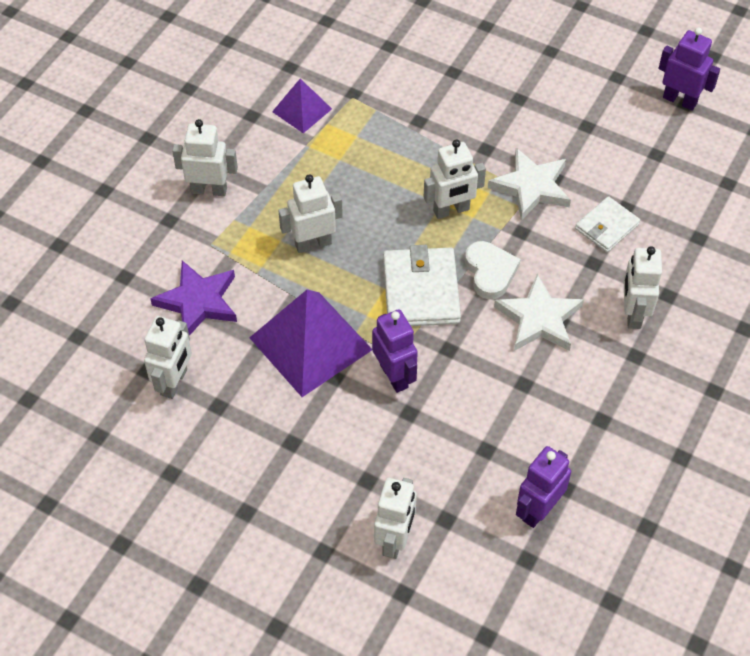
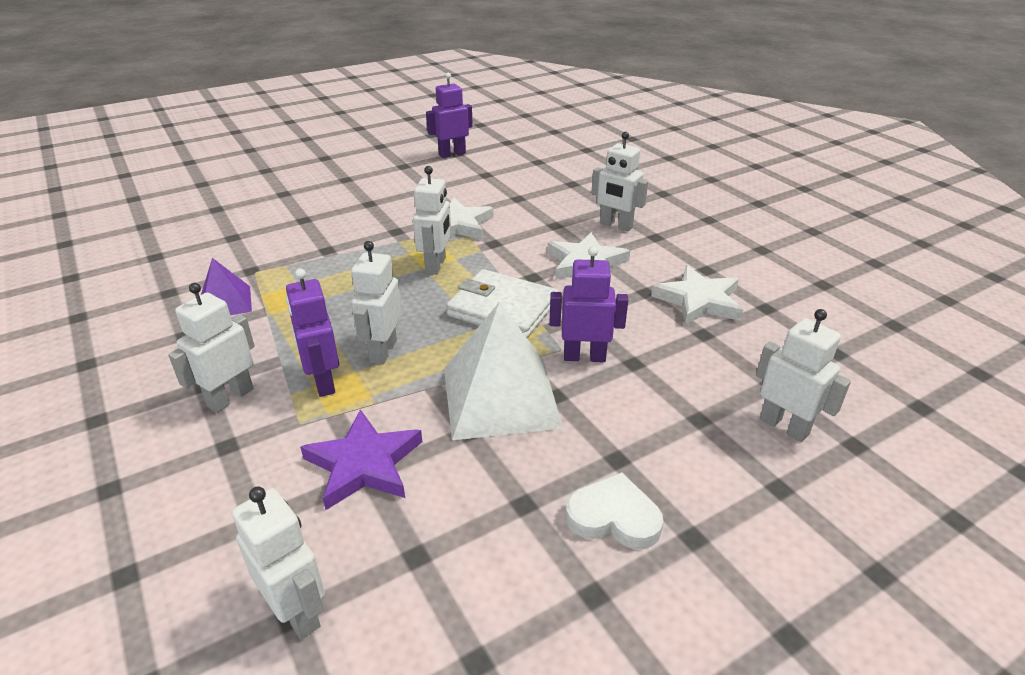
camera: 60 degrees left, 20 degrees down
(174, 382) = (457, 533): white robot -> white robot (297, 611)
(310, 343) = (500, 397): purple pyramid -> white pyramid
(490, 272) = (518, 269): white heart -> white heart (613, 517)
(538, 430) = (699, 300): none -> white star
(538, 510) = (784, 328): purple robot -> purple robot (323, 382)
(607, 227) = (527, 210): white wallet -> none

